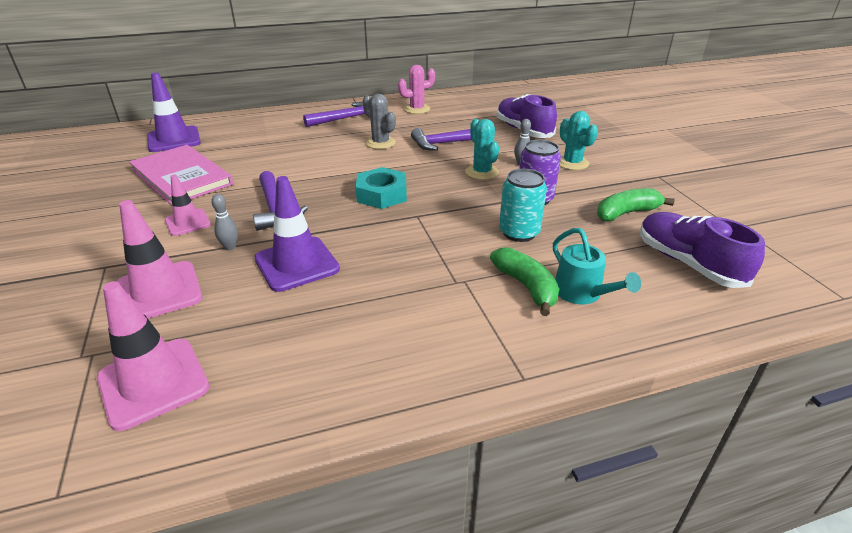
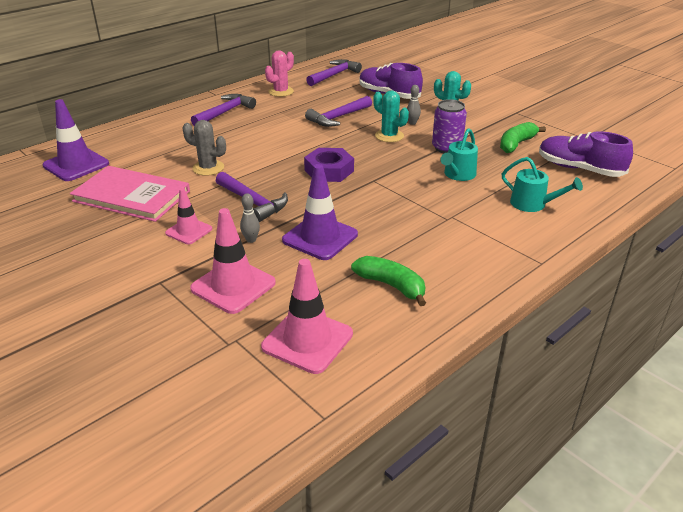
camera: 25 degrees left, 0 degrees up
(380, 143) = (281, 128): grey cactus -> grey cactus (208, 168)
(382, 194) = (329, 170): turquoise nut -> purple nut
(485, 103) = (334, 75): none -> purple hammer
(519, 233) = (458, 175): turquoise can -> turquoise watering can
(526, 286) = (495, 209): green banana -> green banana (391, 285)

